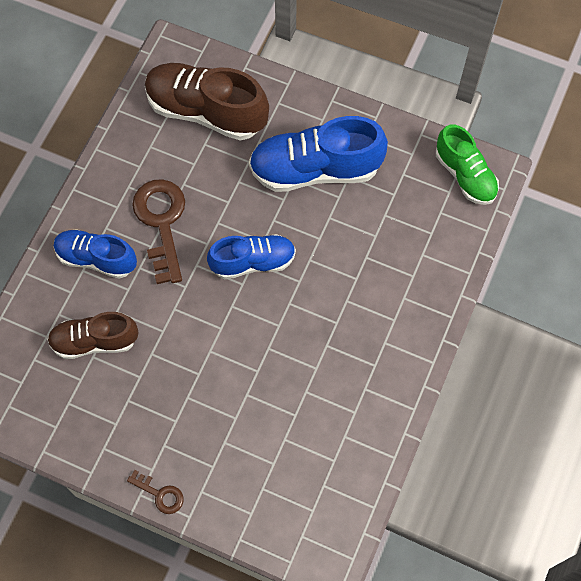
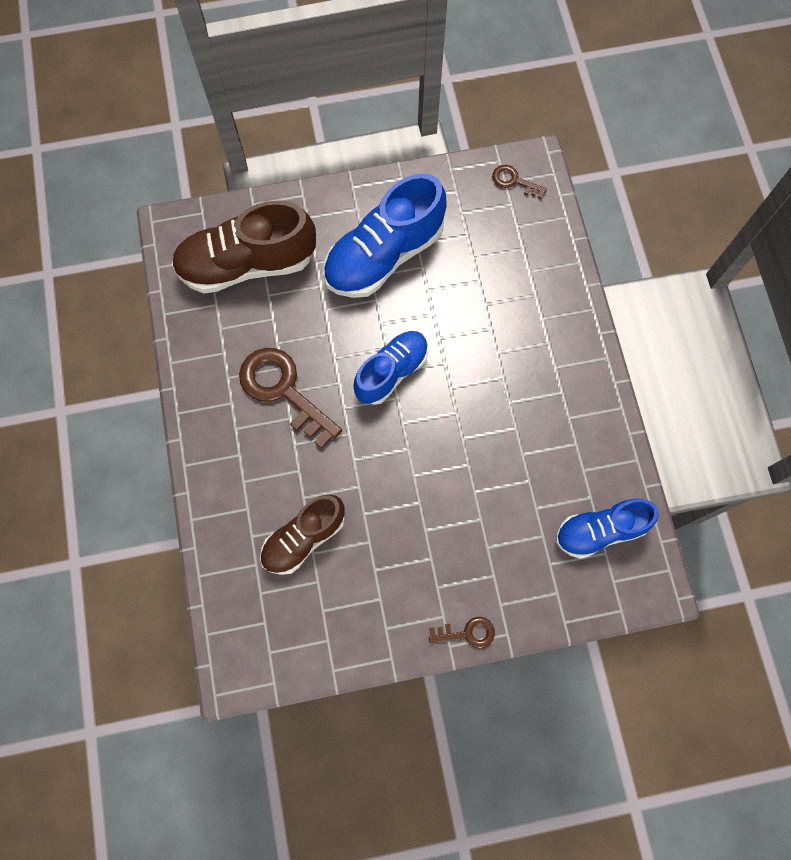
camera: 35 degrees left, 5 degrees up
(96, 259) = (248, 462): blue shoe -> blue shoe (599, 531)
(465, 175) = (514, 181): green shoe -> brown key

